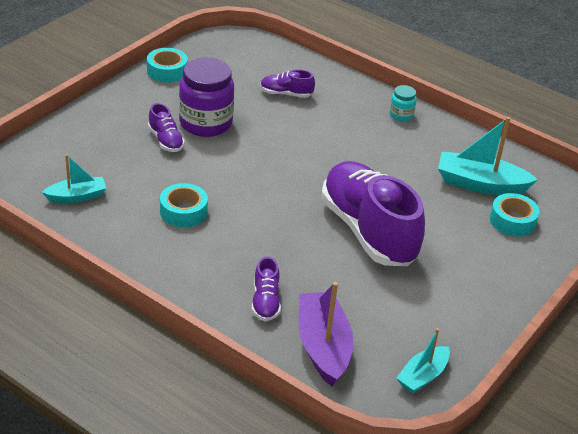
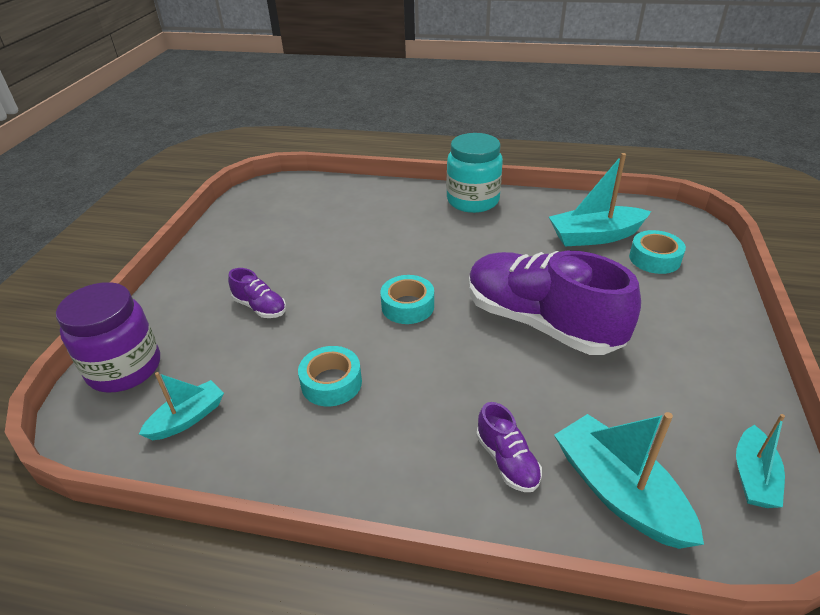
camera: 20 degrees left, 0 degrees up
(167, 71) = (219, 236): turquoise tape -> turquoise tape (407, 306)
(205, 123) = (292, 273): purple jar -> purple jar (125, 368)
(286, 94) = (354, 218): purple shoe -> none
(323, 346) = (618, 492): purple boat -> turquoise boat
(401, 115) = (473, 201): turquoise jar -> turquoise jar, size x2.10

